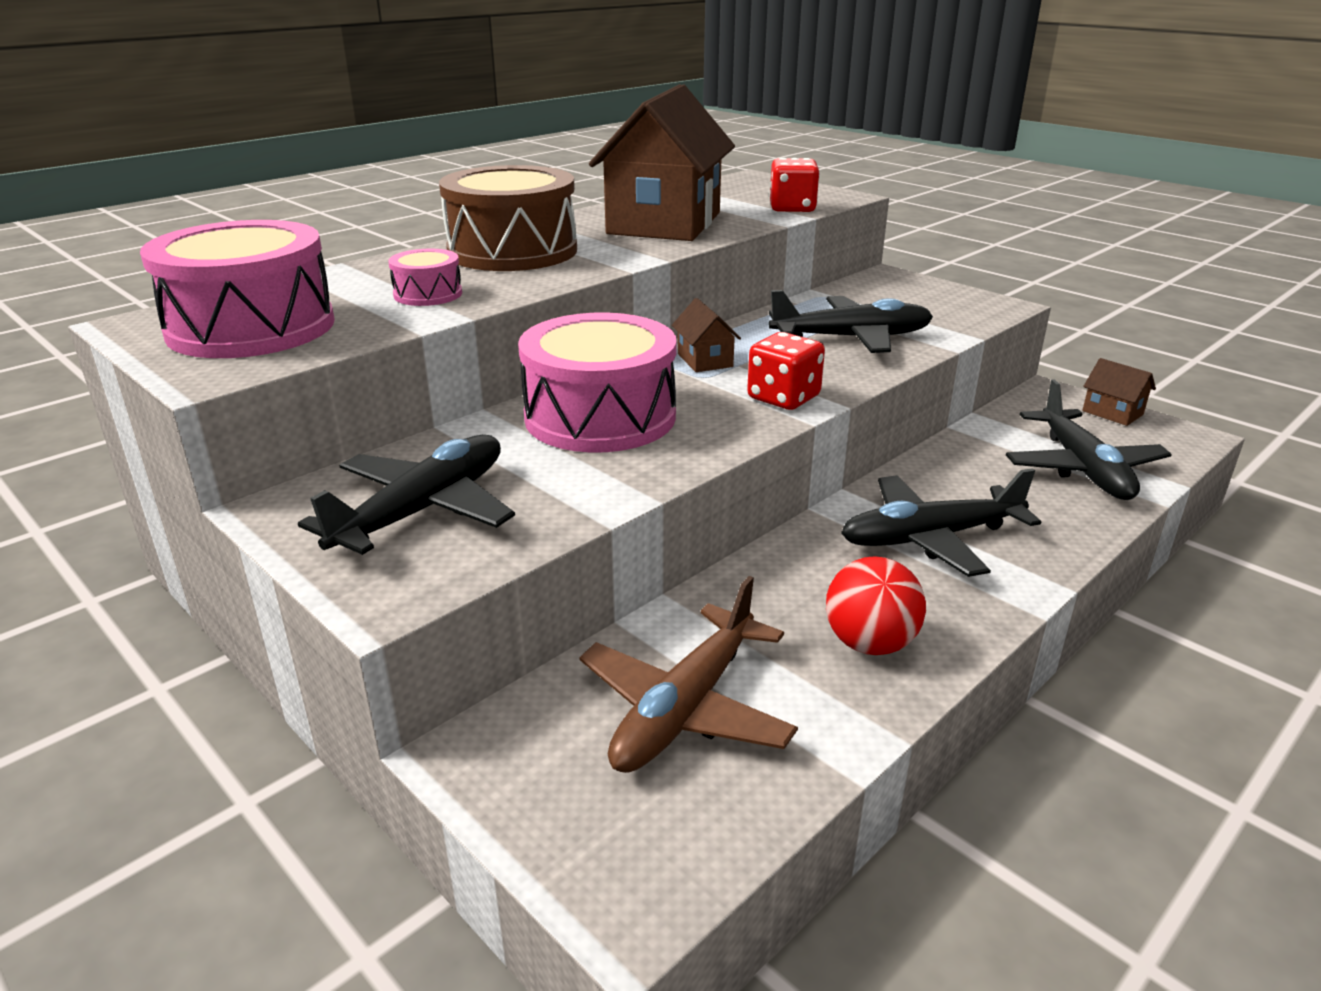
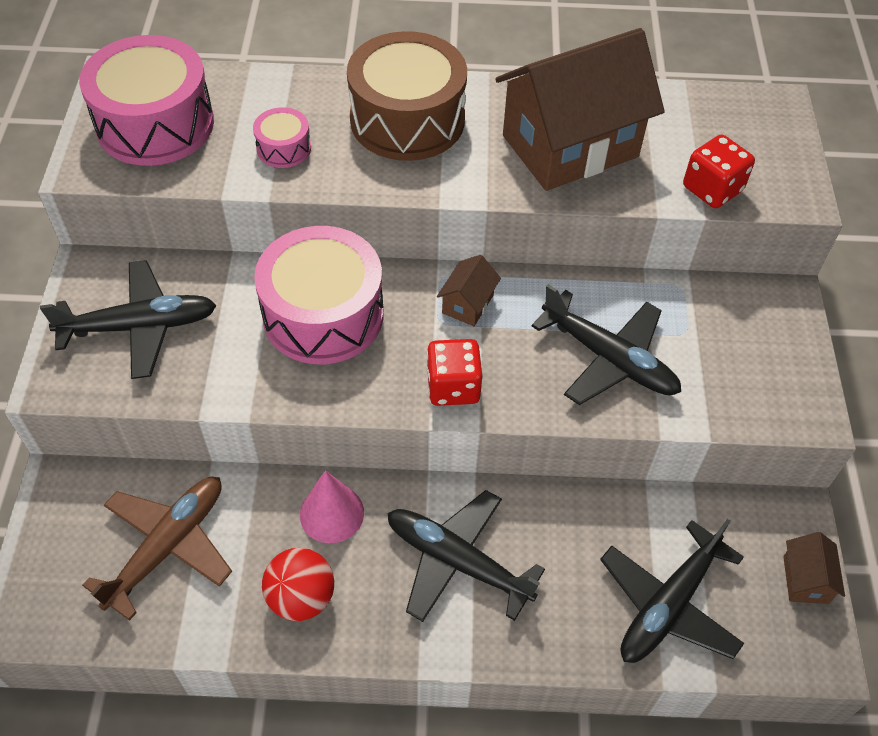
camera: 45 degrees right, 25 degrees up
(686, 707) = (167, 547): brown plane -> brown plane turned 135 degrees clockwise
(788, 578) = (331, 513): none -> pink cone

